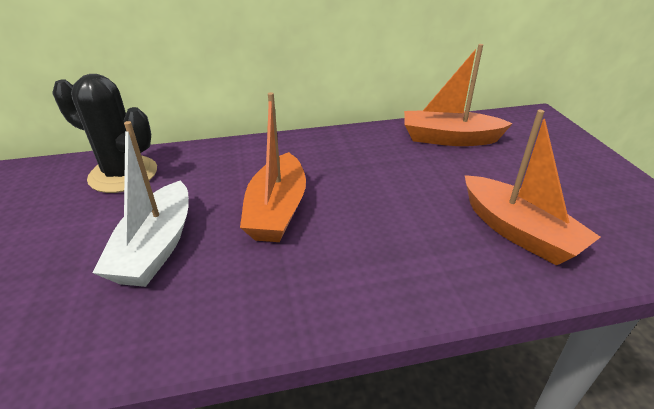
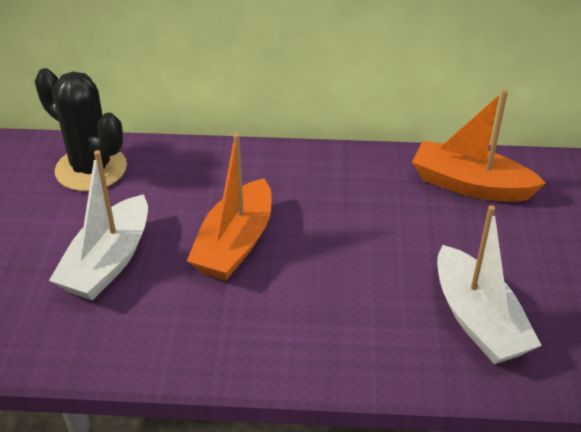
camera: 15 degrees right, 5 degrees up
(518, 232) = (478, 320): orange boat -> white boat

